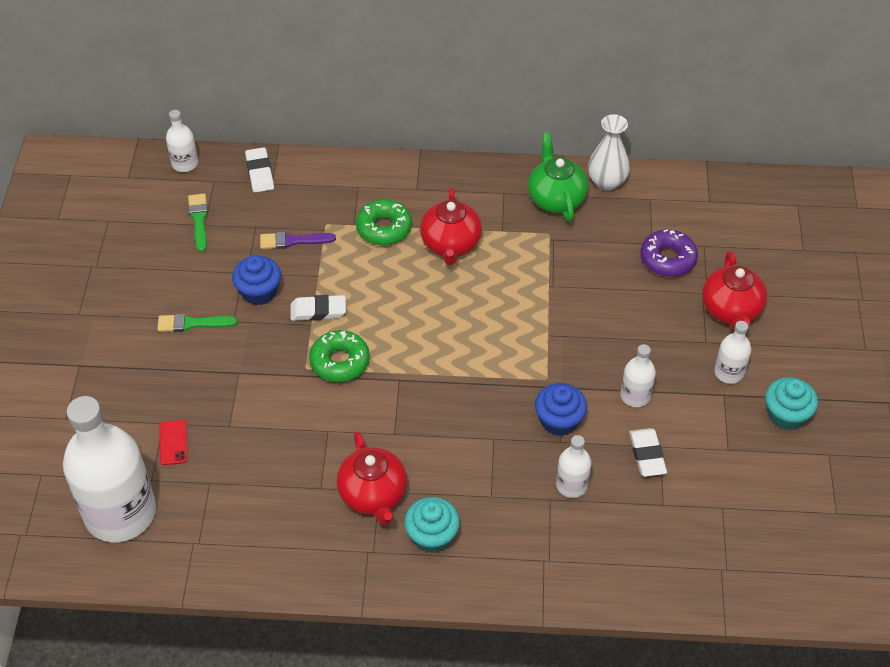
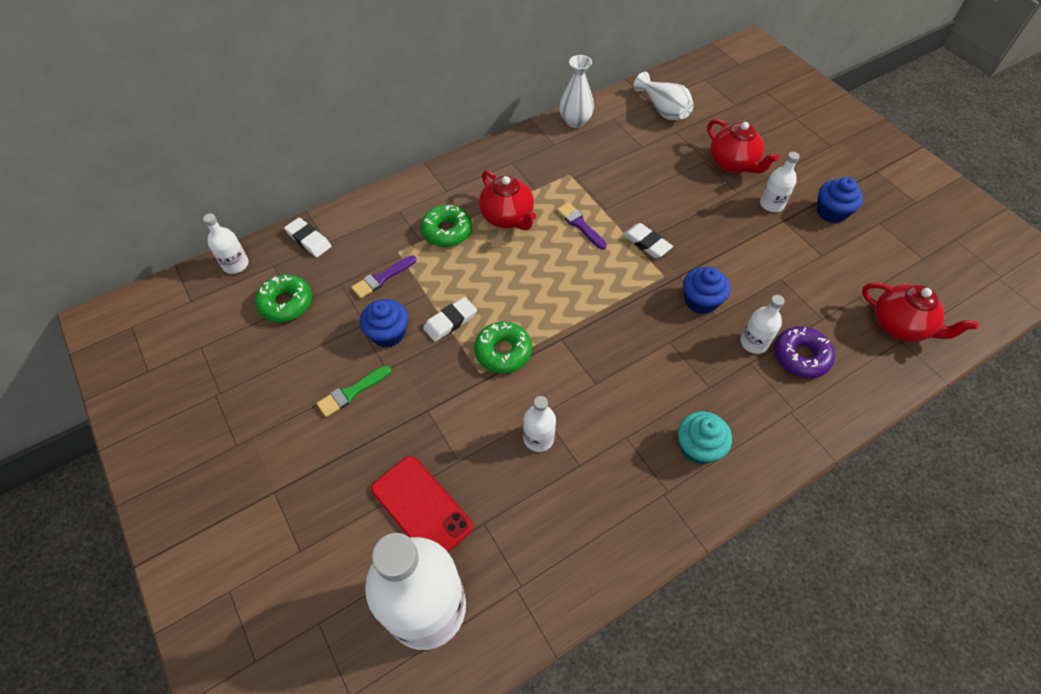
camera: 35 degrees left, 5 degrees up
(173, 442) = (421, 508): red phone -> red phone, size x1.96
(199, 220) = (286, 303): green brush -> green donut
(373, 495) = (625, 444): red teapot -> red teapot (900, 326)
(512, 288) = (580, 225): none -> purple brush
(556, 198) = (552, 149): green teapot -> none
(635, 396) = (731, 253): white bottle -> white bottle (538, 438)
(647, 454) = (779, 290): white eraser -> white eraser (646, 243)
(668, 259) = (662, 151): purple donut -> purple donut (800, 356)
(714, 216) = (663, 110): none -> white vase
(786, 415) = (831, 212): turquoise cupcake -> blue cupcake

